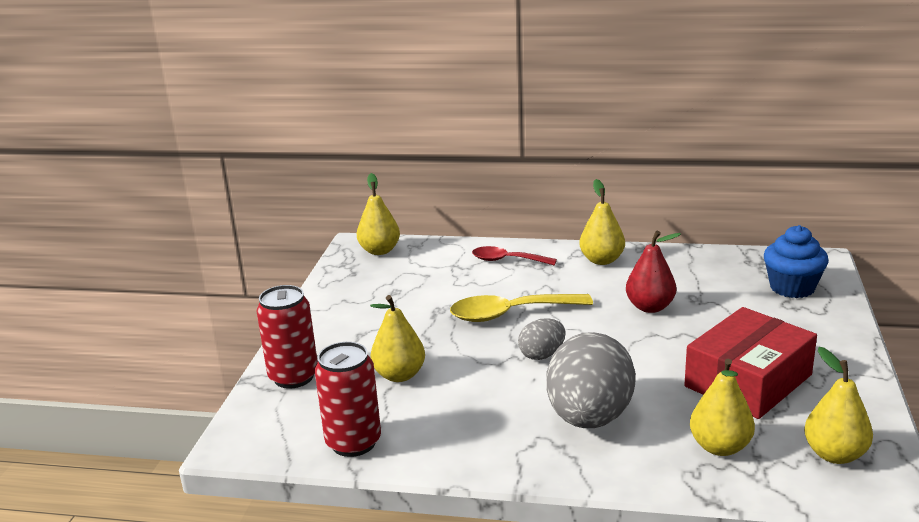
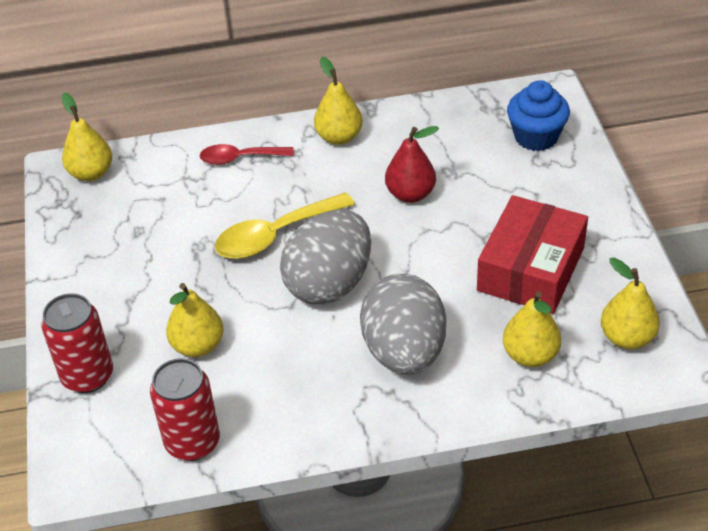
camera: 20 degrees left, 20 degrees up
(542, 355) = (329, 284): grey egg -> grey egg, size x2.03

